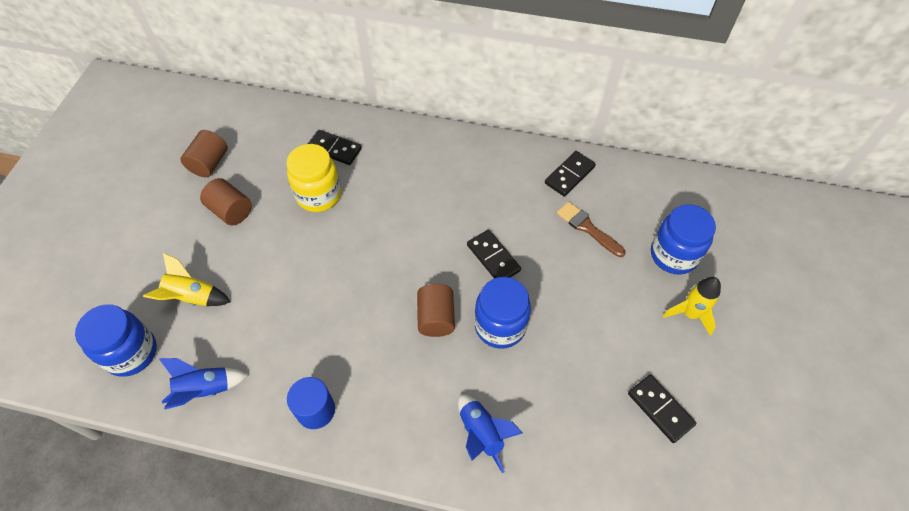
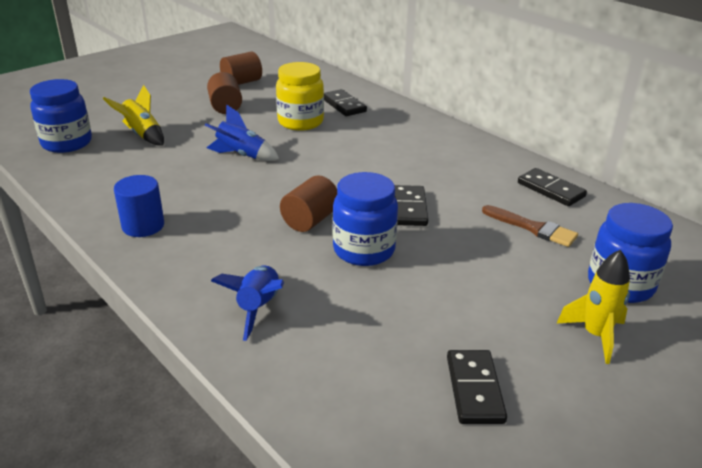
camera: 35 degrees right, 25 degrees down
(205, 390) = (85, 180): blue rocket -> blue rocket (241, 155)
(569, 175) = (551, 190): black domino -> black domino turned 60 degrees clockwise
(587, 228) = (533, 228): brown brush -> brown brush turned 135 degrees clockwise

